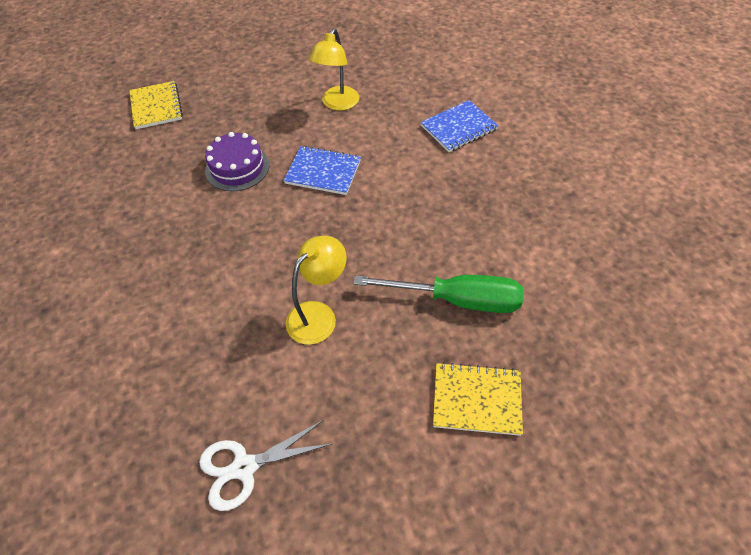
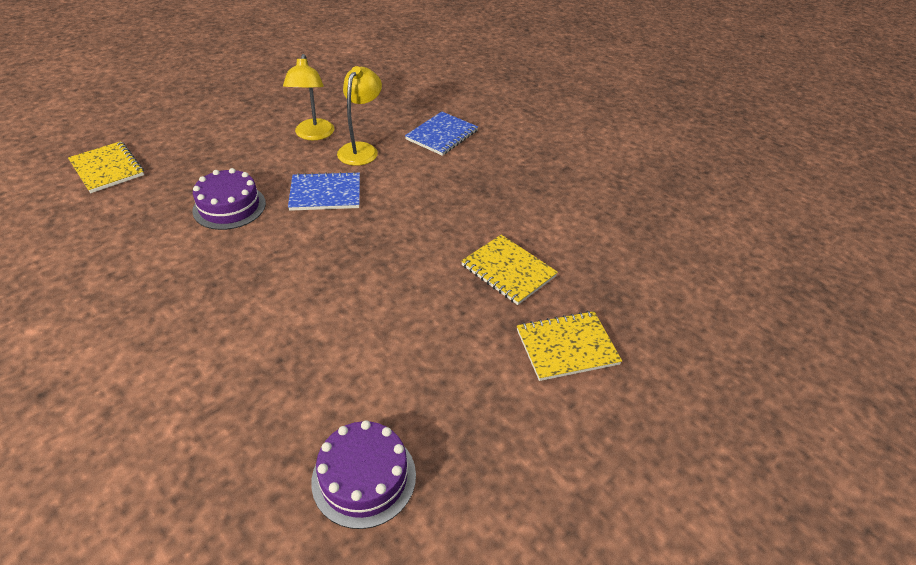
camera: 25 degrees left, 10 degrees down
(244, 467) = (364, 477): white scissors -> purple cake
(318, 315) = (379, 316): yellow lamp -> yellow lamp (361, 149)
(457, 300) = (508, 271): green screwdriver -> yellow notebook

